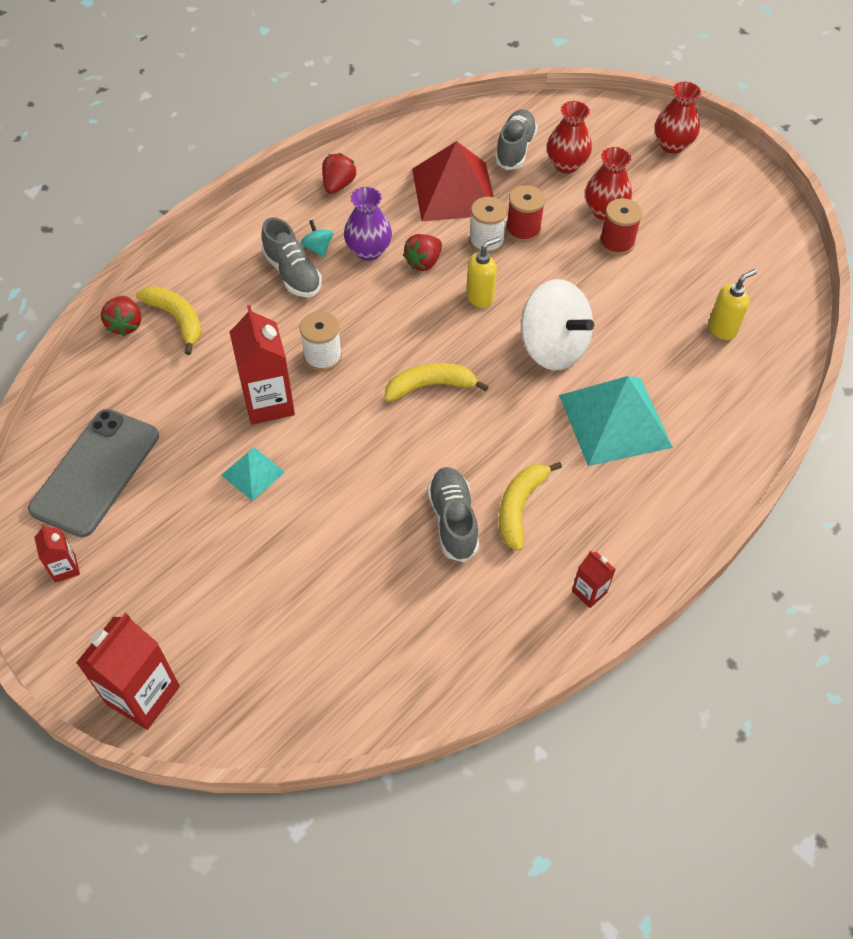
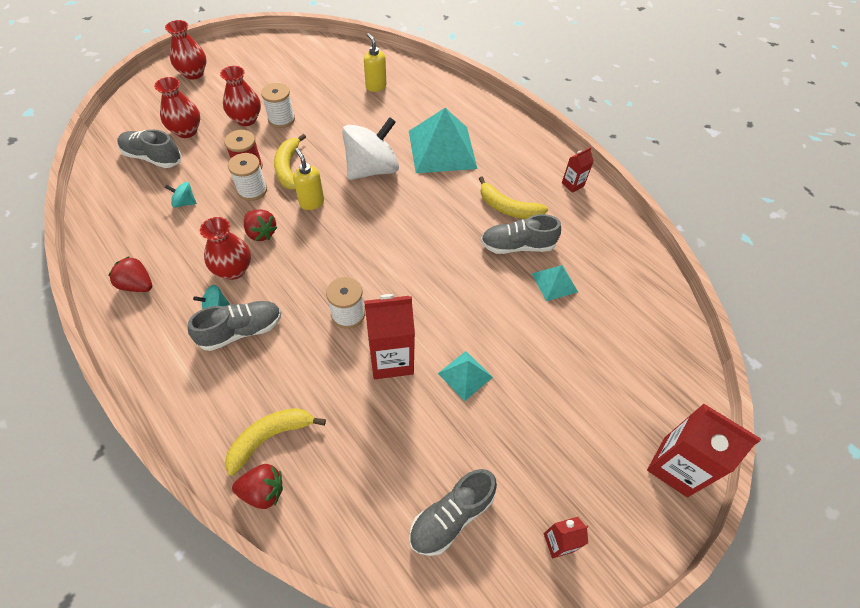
camera: 85 degrees left, 0 degrees up
(96, 472) = (451, 516): grey phone -> grey shoe
(368, 251) = (233, 269): purple vase -> red vase
(397, 566) = (554, 282): none -> turquoise pyramid
(430, 386) = (394, 244): yellow banana -> yellow banana (288, 168)
(454, 191) = (184, 202): red pyramid -> turquoise spinning top
(616, 243) = (281, 119): red spool -> white spool

